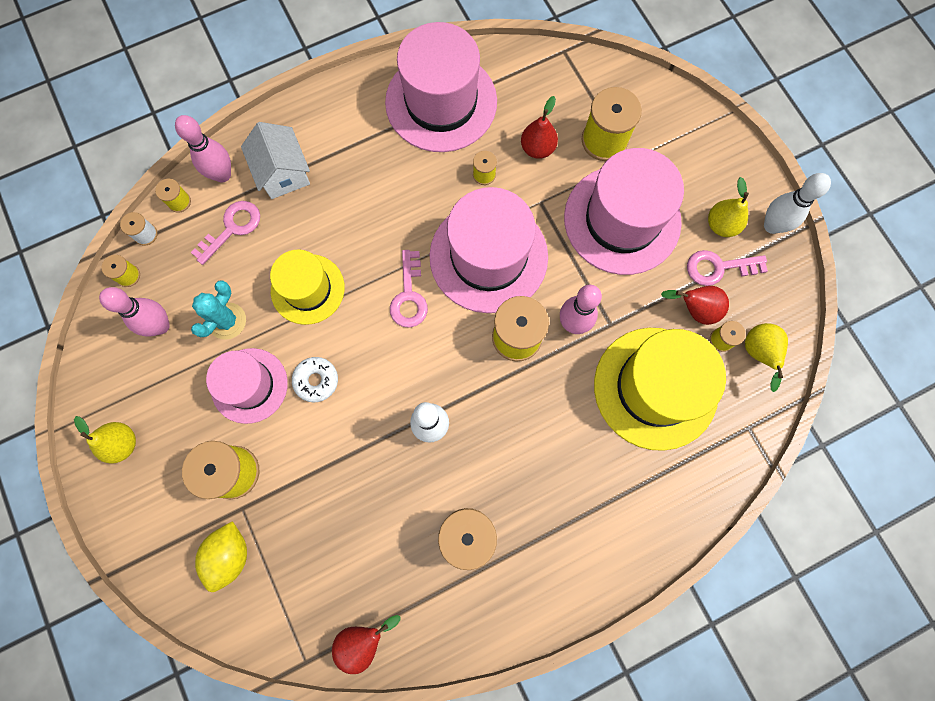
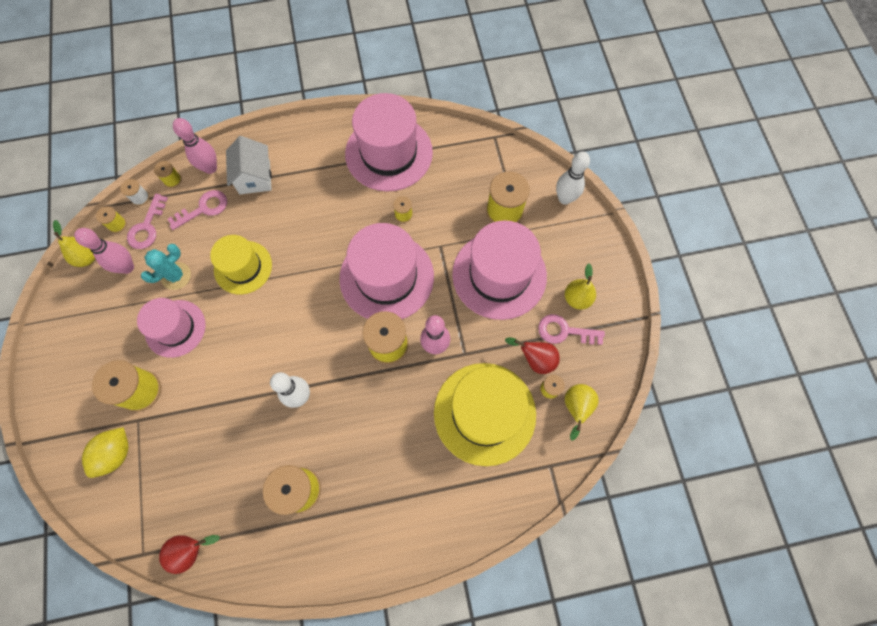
camera: 15 degrees right, 5 degrees down
(122, 444) = (69, 347): yellow pear -> yellow pear (88, 257)
(316, 380) = (226, 338): white donut -> none
(409, 295) = (316, 291): pink key -> pink key (147, 227)
(537, 148) = (450, 204): red pear -> none
(772, 226) = (618, 309): white bowling pin -> white bowling pin (565, 198)

